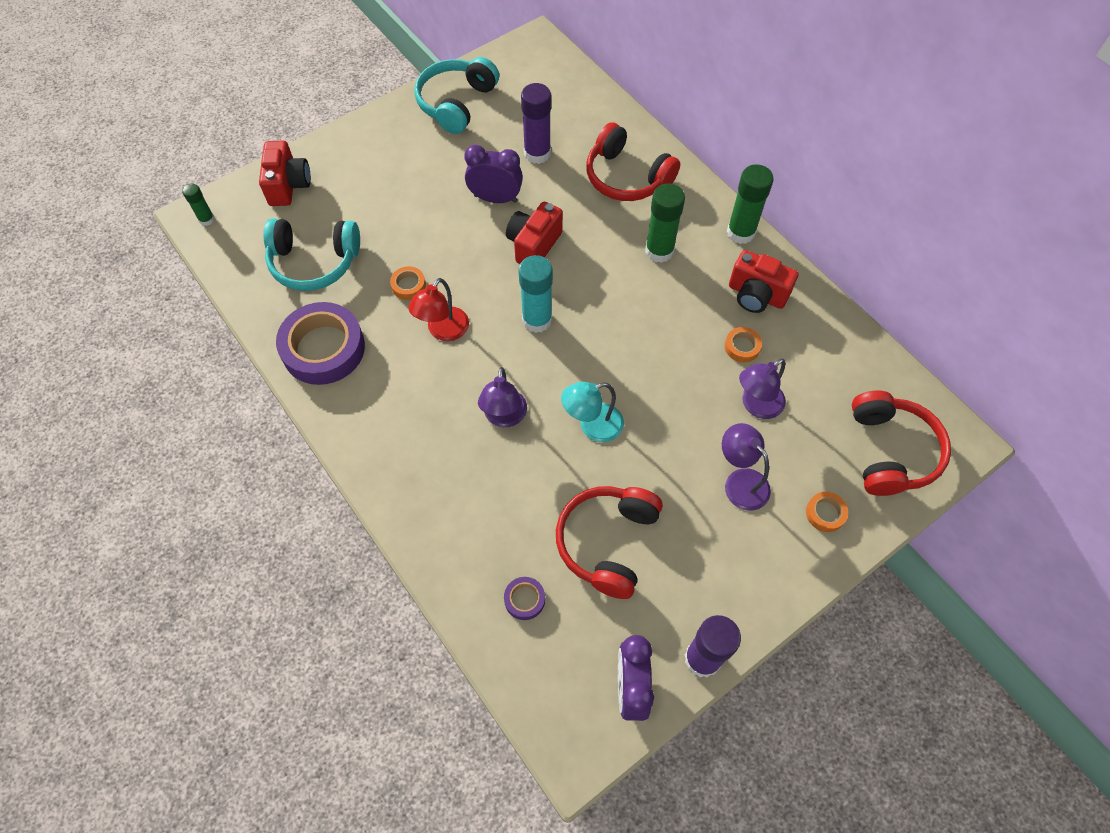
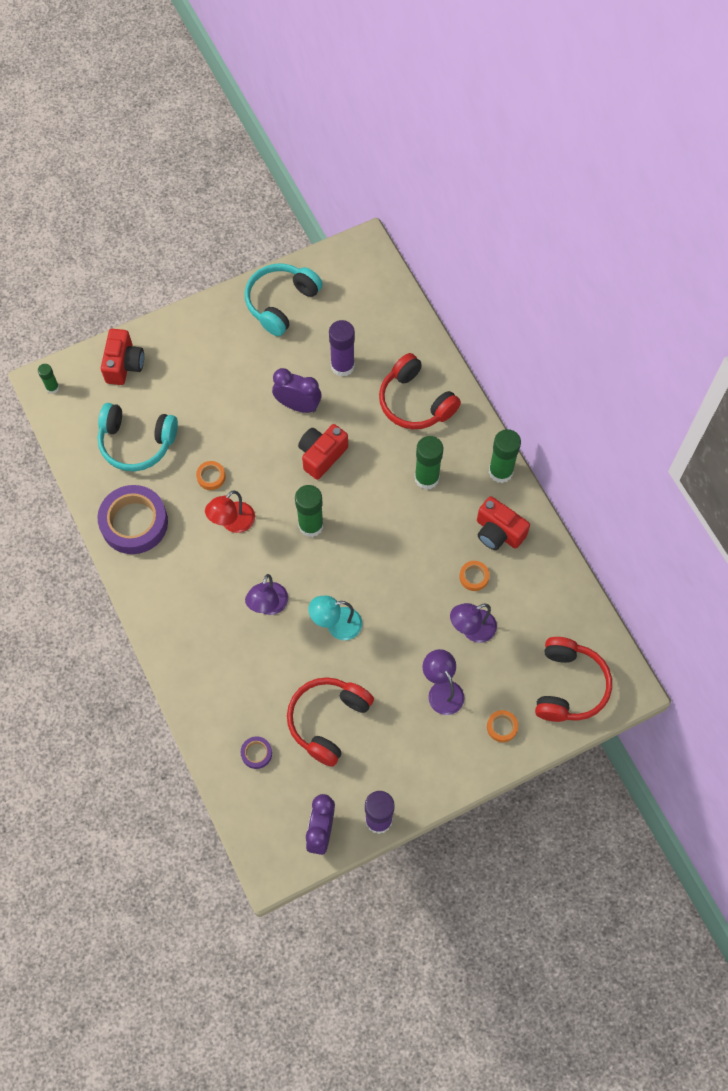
camera: 10 degrees right, 5 degrees up
(537, 320) = (311, 525): turquoise glue stick -> green glue stick

